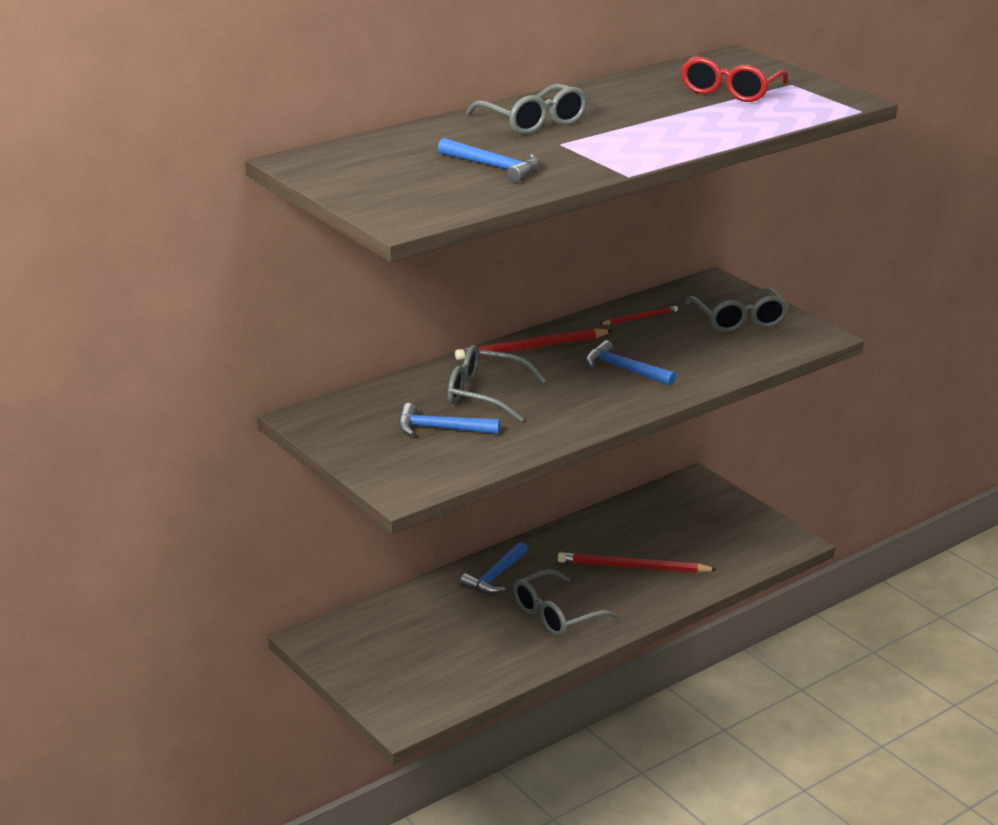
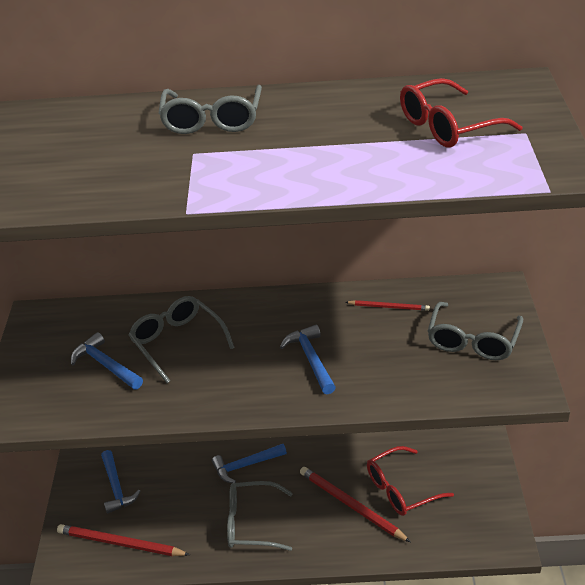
camera: 40 degrees right, 10 degrees up
(494, 167) = (97, 166): blue hammer -> blue hammer (116, 487)
(531, 348) = (266, 307): red pencil -> red pencil (120, 543)
(663, 540) = (401, 489): none -> red glasses

